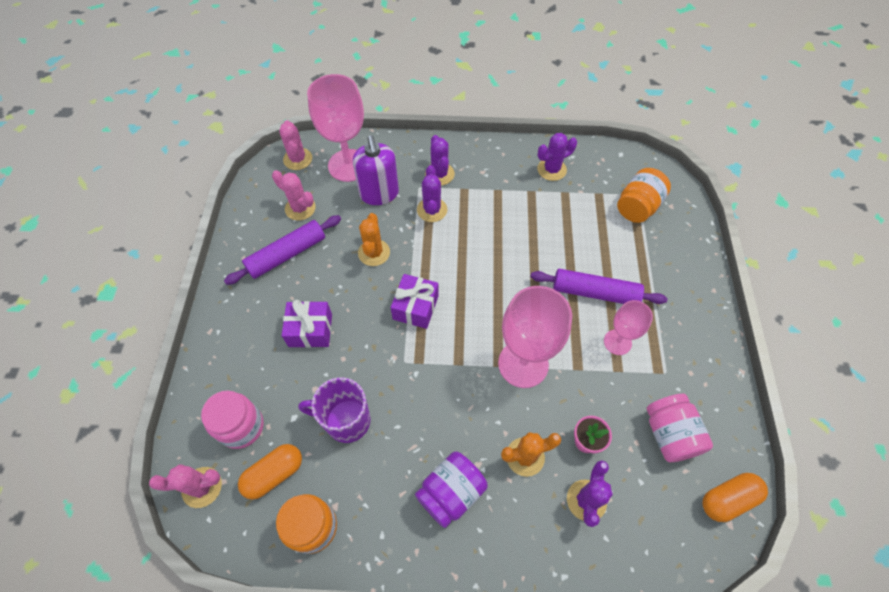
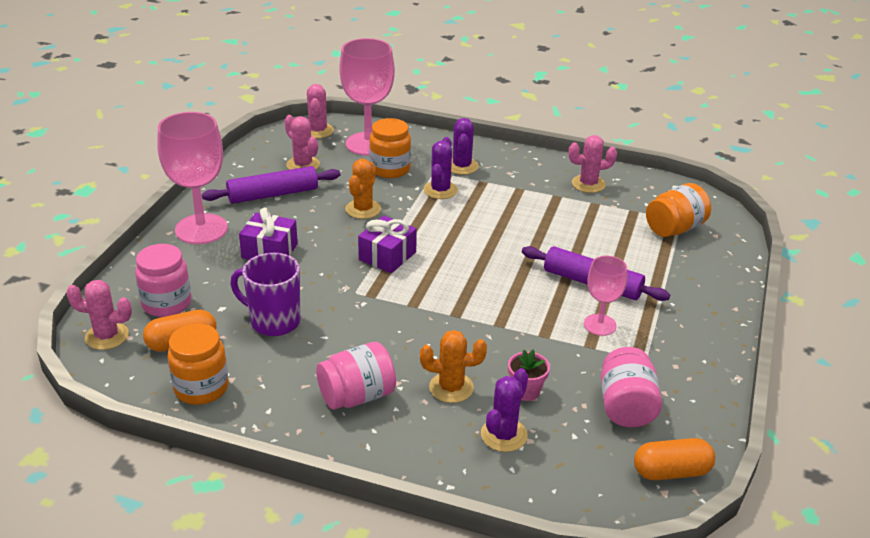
camera: 15 degrees right, 25 degrees down
(379, 194) = (390, 169): purple soap dispenser -> orange jar
(451, 493) = (357, 396): purple jar -> pink jar
(523, 364) = (483, 319): pink goblet -> pink goblet (201, 229)
(551, 169) = (588, 184): purple cactus -> pink cactus

